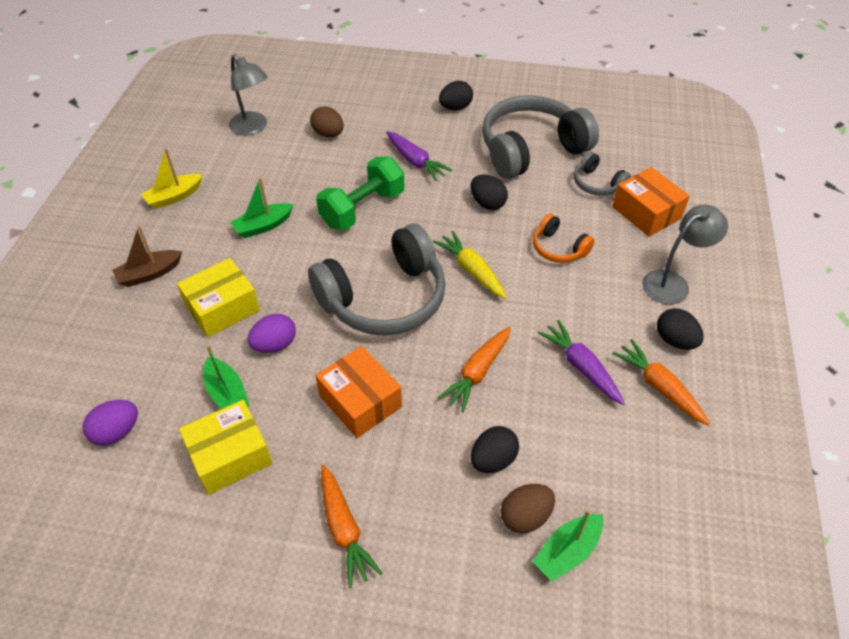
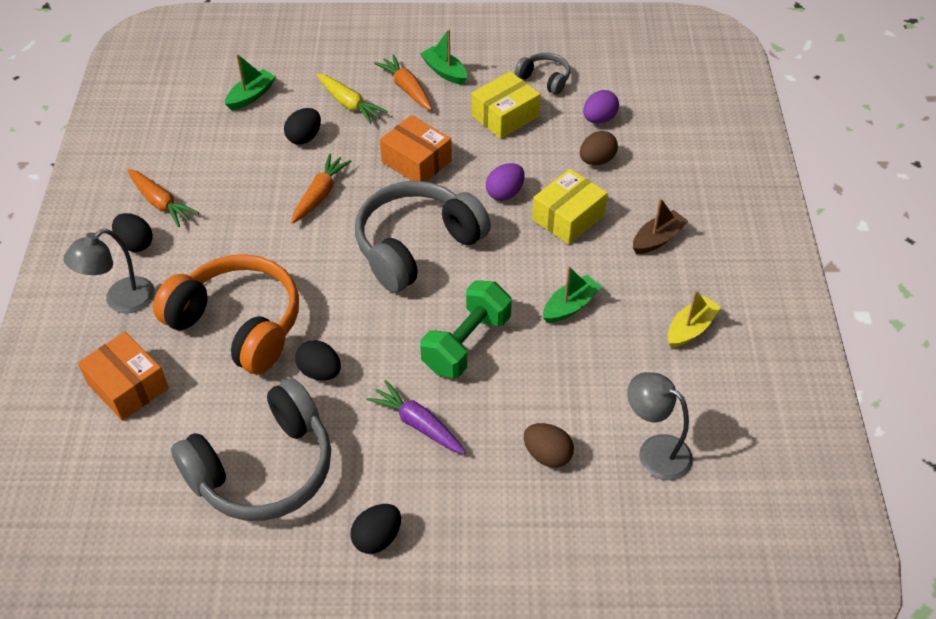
camera: 170 degrees right, 0 degrees up
(227, 394) = (527, 153): green boat -> green boat (444, 71)
(472, 270) = (332, 286): yellow carrot -> yellow carrot (349, 104)
(525, 516) = (280, 109): brown egg -> brown egg (597, 160)
(558, 248) = (238, 324): orange headphones -> orange headphones, size x2.12
(581, 367) = (227, 210): purple carrot -> none
(597, 184) = (181, 421): grey headphones -> grey headphones (544, 79)

